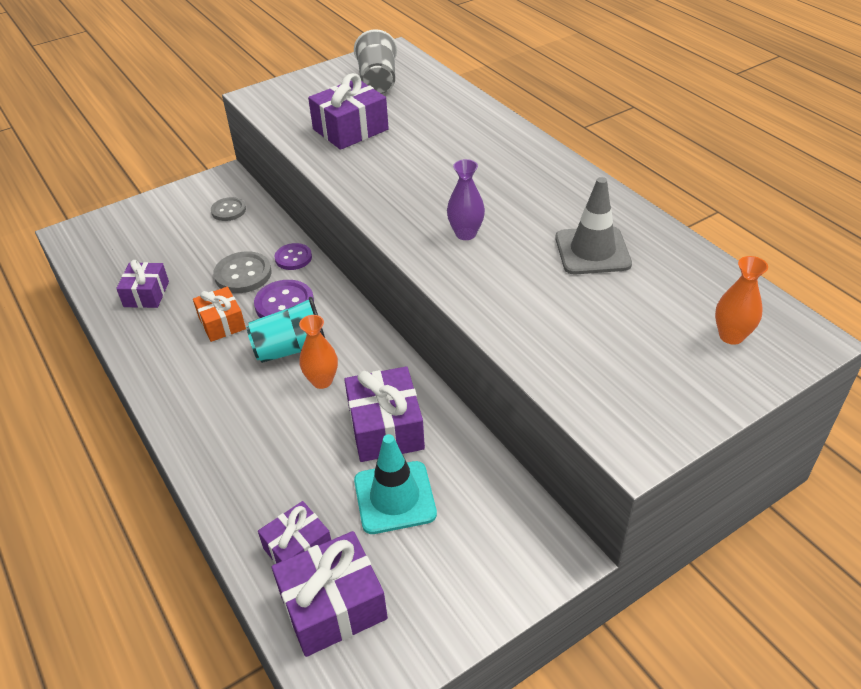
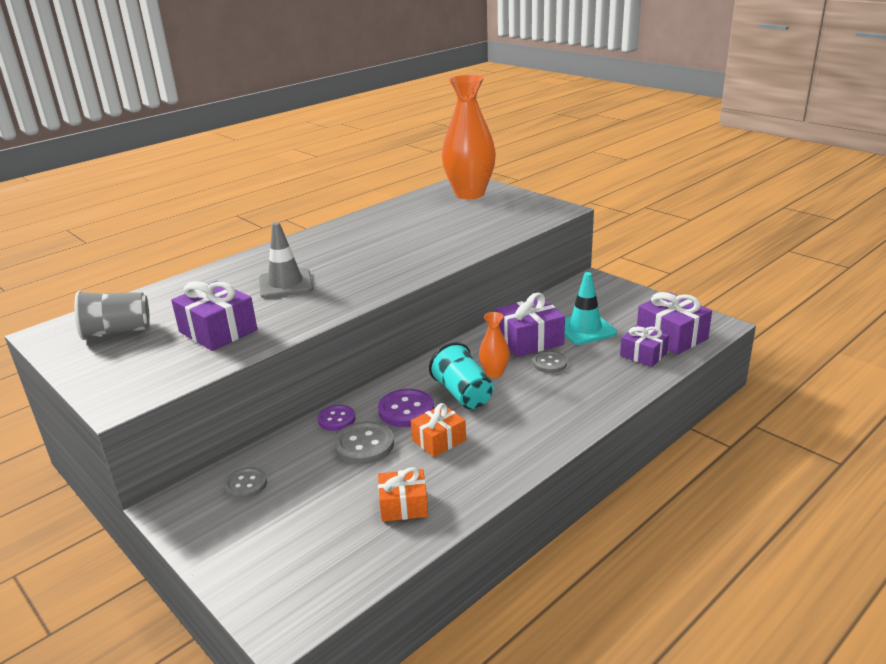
camera: 100 degrees left, 15 degrees down
(146, 294) = (403, 505): purple gift -> orange gift
(321, 437) = (549, 363): none -> grey button
(465, 234) = (387, 263): purple vase -> none
(592, 251) = (401, 226): grey traffic cone -> grey traffic cone (285, 284)
(731, 336) = (469, 194): orange vase -> orange vase, size x2.24

